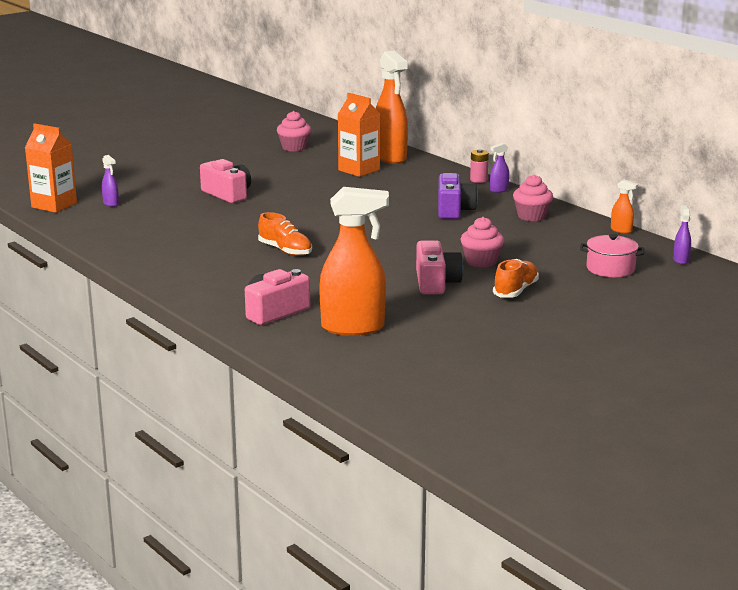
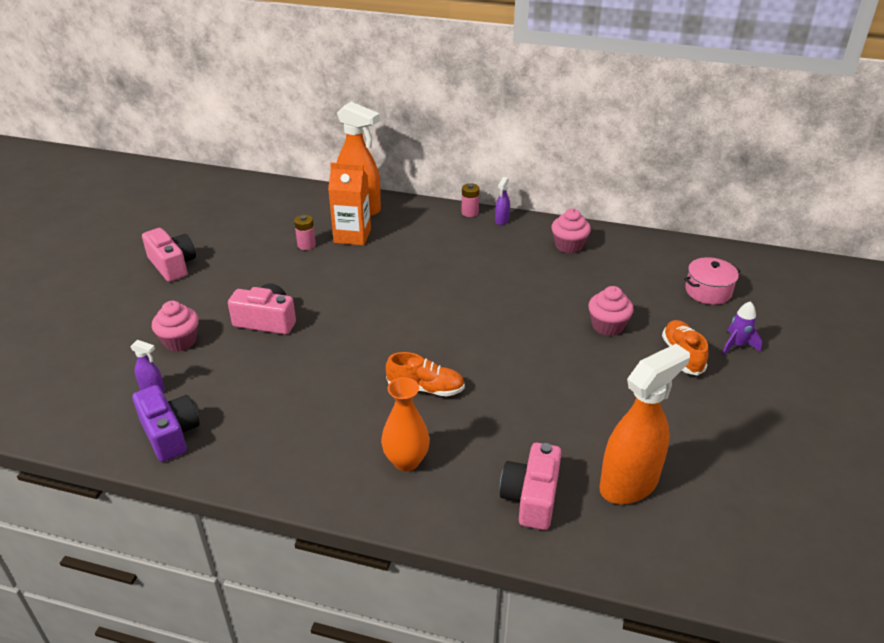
camera: 35 degrees left, 15 degrees up
(54, 205) = (84, 421): orange carton -> none
(219, 274) = (406, 461): none -> orange vase
(294, 147) = (253, 224): pink cupcake -> pink cupcake (180, 341)
(316, 166) = (306, 245): none -> pink battery
(436, 283) = (611, 375): pink camera -> pink camera (172, 265)
(454, 210) = (500, 262): purple camera -> purple camera (170, 434)
(575, 299) = (737, 345): none -> purple rocket
(621, 230) = (653, 238): orange spray bottle -> none
(681, 260) = (737, 258): purple spray bottle -> none

